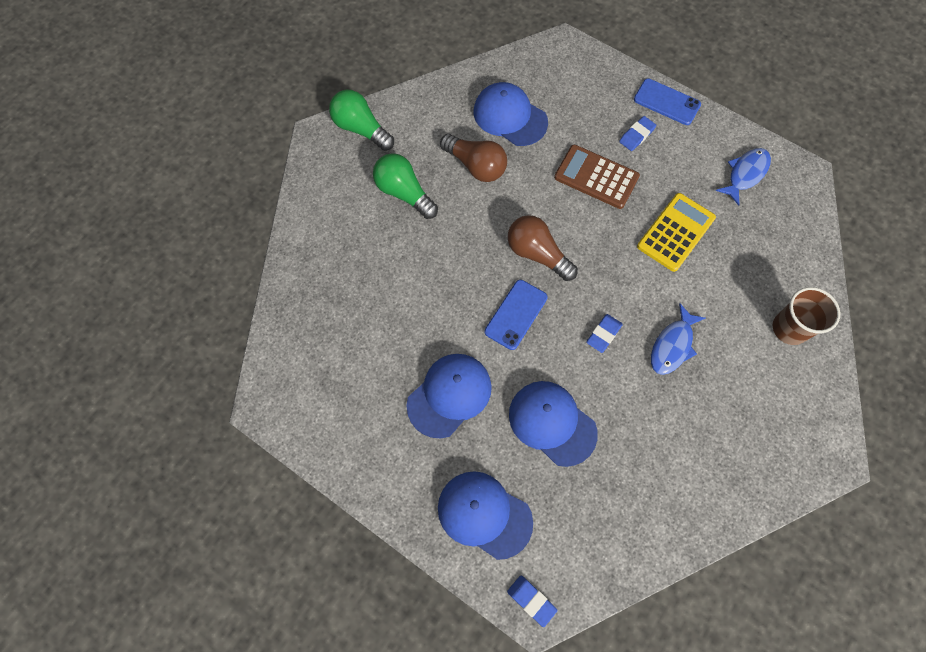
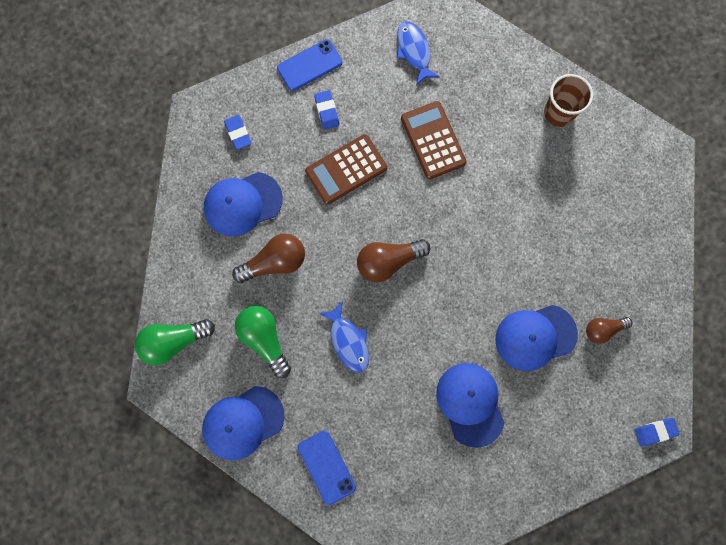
camera: 60 degrees left, 10 degrees up
(404, 193) = (264, 339): green light bulb -> green light bulb turned 75 degrees clockwise
(484, 514) = (577, 430): blue cap -> blue cap (243, 422)
(516, 314) = (431, 311): blue phone -> blue phone (326, 467)
(603, 334) = (486, 253): blue eraser -> blue eraser (238, 133)
(603, 487) = (603, 329): none -> brown light bulb
(672, 345) = (524, 207): blue fish -> blue fish (348, 341)
(675, 232) = (433, 140): yellow calculator -> brown calculator

